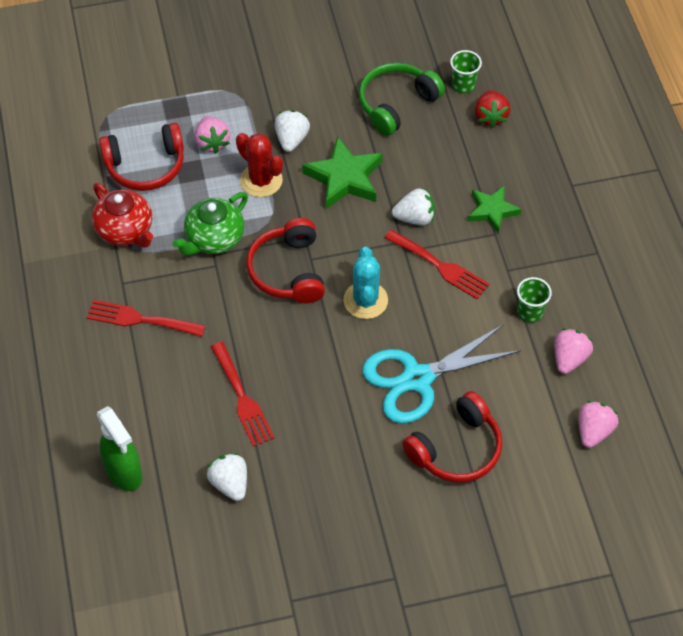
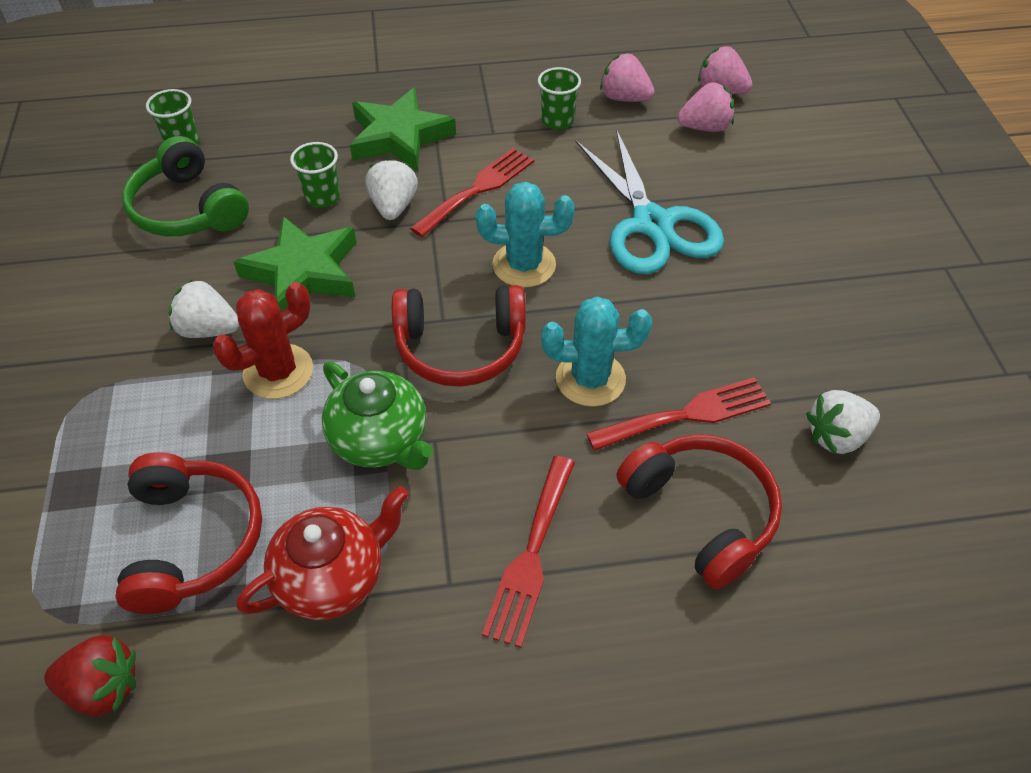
camera: 85 degrees left, 5 degrees down
(124, 472) = (837, 585): green spray bottle -> none
(212, 142) = (176, 435): pink strawberry -> pink strawberry (705, 127)
(267, 344) = (590, 379): none -> turquoise cactus
(418, 175) = (322, 197): none -> green cup
(456, 449) = (753, 198): red headphones -> red headphones (701, 513)
(490, 117) = (247, 124): red strawberry -> red strawberry (103, 687)
(492, 211) = (399, 137): green star -> green star, size x1.54

